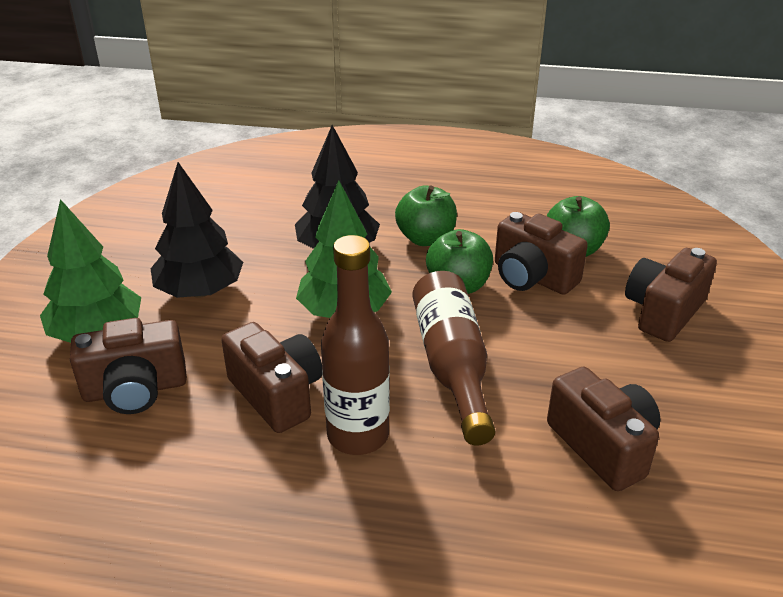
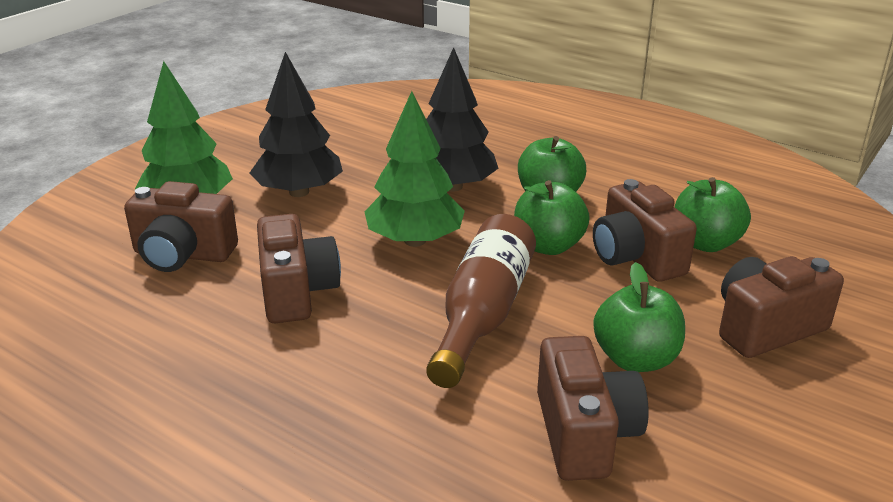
camera: 25 degrees right, 5 degrees down
(358, 435) = (341, 347): brown bottle -> none
(594, 368) = (635, 359): none -> green apple

